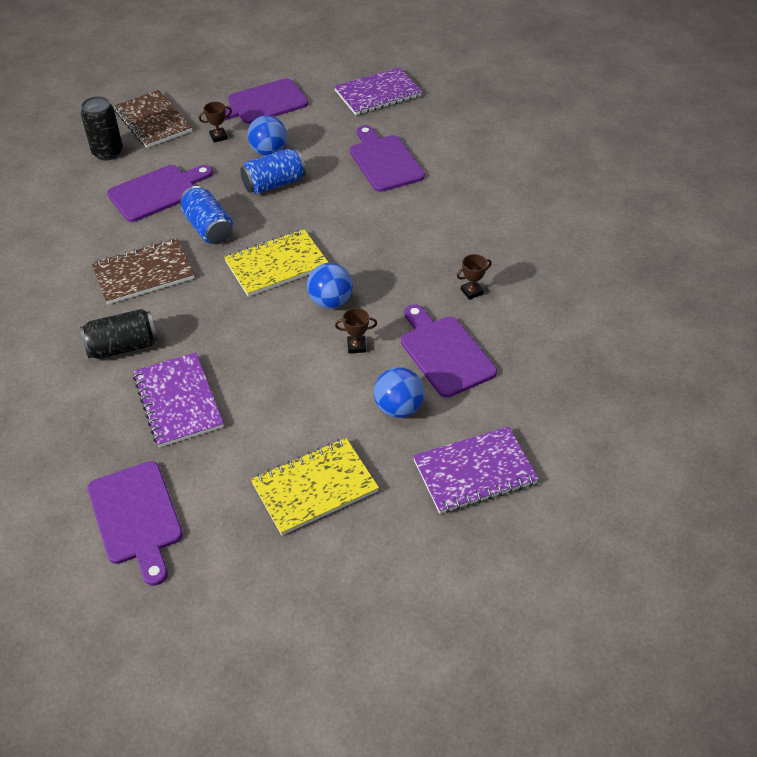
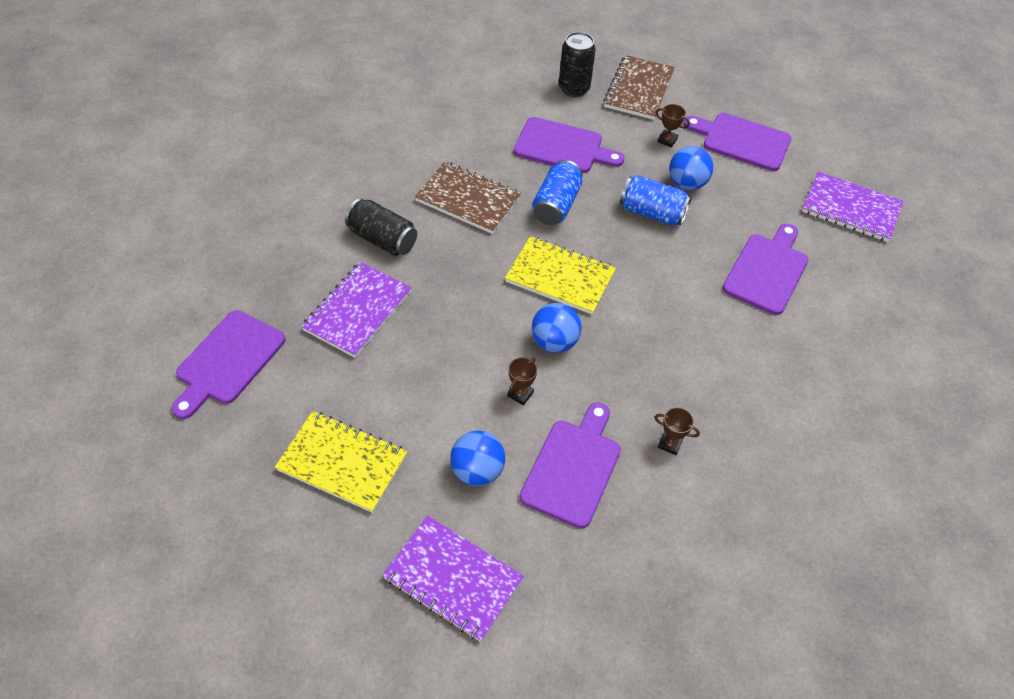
camera: 50 degrees right, 5 degrees up
(356, 346) = (520, 394): brown trophy -> brown trophy turned 75 degrees clockwise

